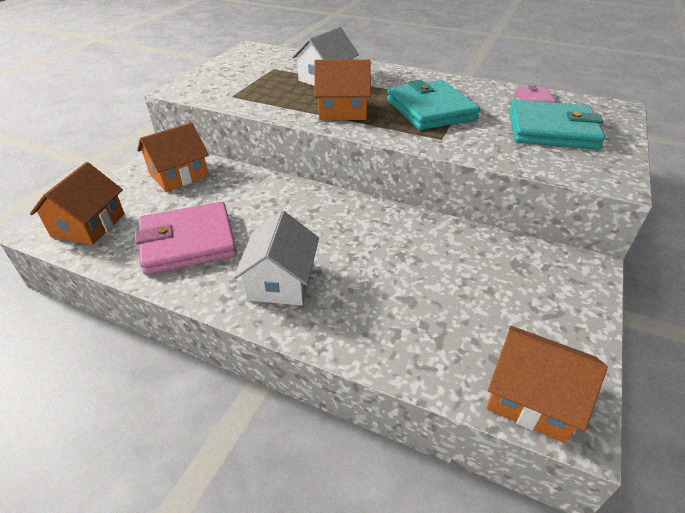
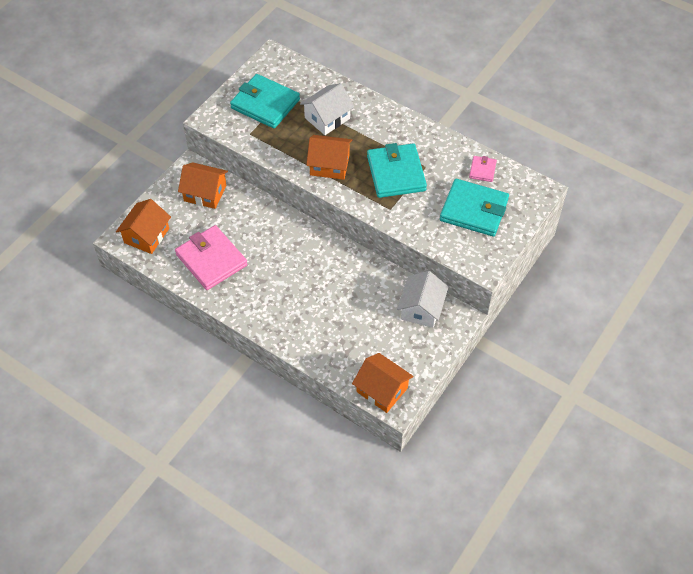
camera: 10 degrees right, 15 degrees up
(179, 175) = (205, 193): orange house -> orange house turned 45 degrees clockwise
(188, 242) = (211, 260): pink wallet -> pink wallet turned 60 degrees clockwise
(248, 75) = (265, 104): none -> turquoise wallet
(281, 281) = (266, 300): white house -> white house (421, 309)

